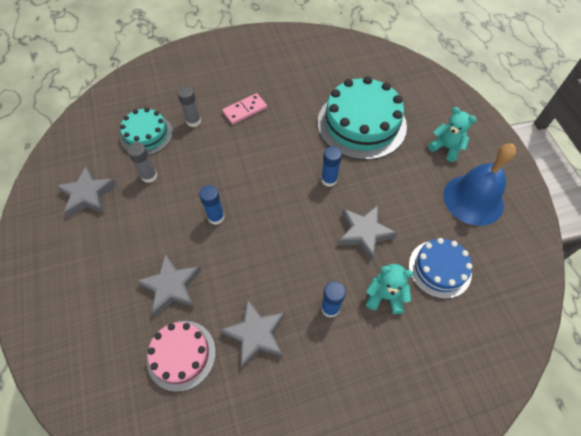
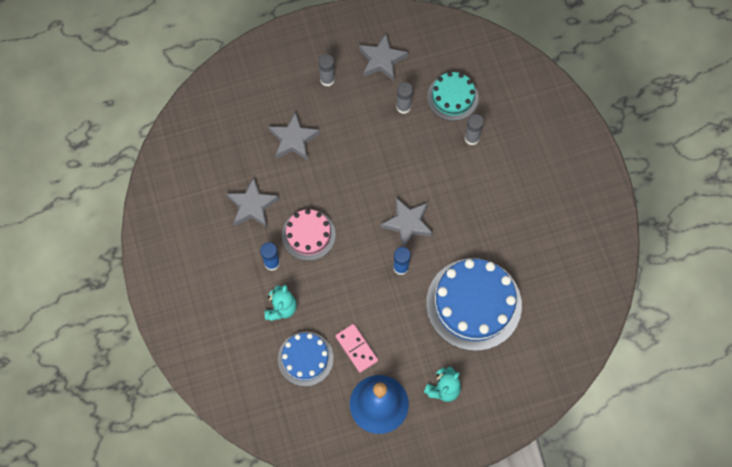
camera: 90 degrees right, 10 degrees up
(99, 250) = (327, 79): none -> grey glue stick
(181, 355) = (238, 153): pink cake -> pink cake (308, 235)
(216, 217) = (359, 168): blue glue stick -> none
(245, 110) = (488, 186): pink domino -> pink domino (356, 348)
(361, 124) = (473, 304): turquoise cake -> blue cake
(364, 233) = (342, 296): grey star -> grey star (407, 223)

